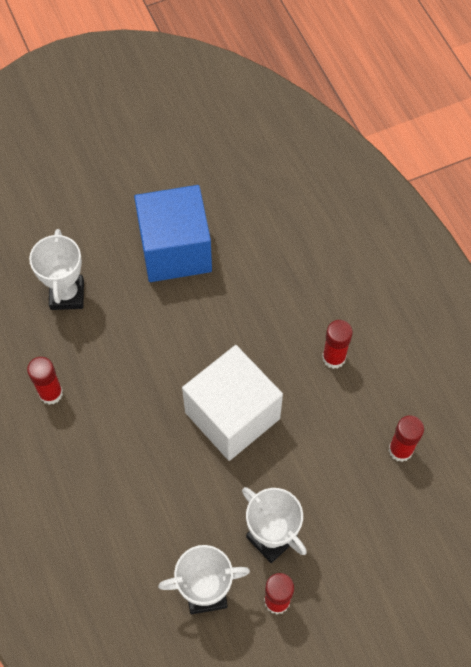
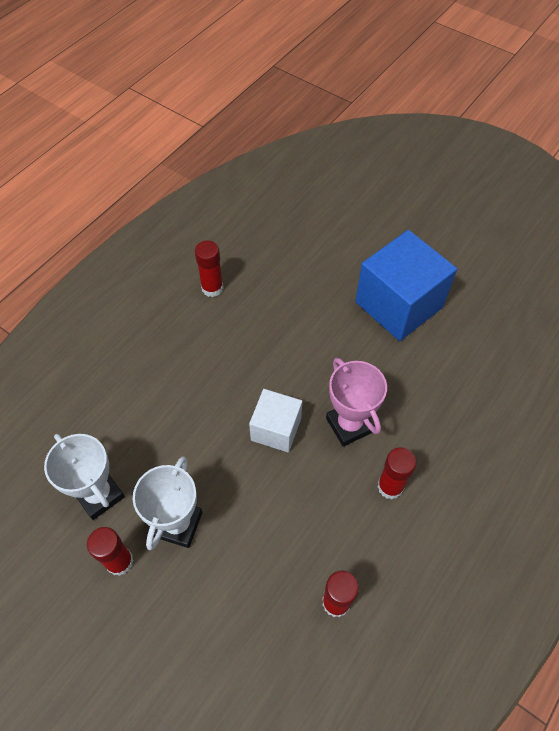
camera: 60 degrees right, 5 degrees down
(67, 295) = (302, 254): white trophy -> none
(232, 415) = (276, 429): white cube -> white cube, size x0.57
(263, 356) = (349, 425): none -> pink trophy

